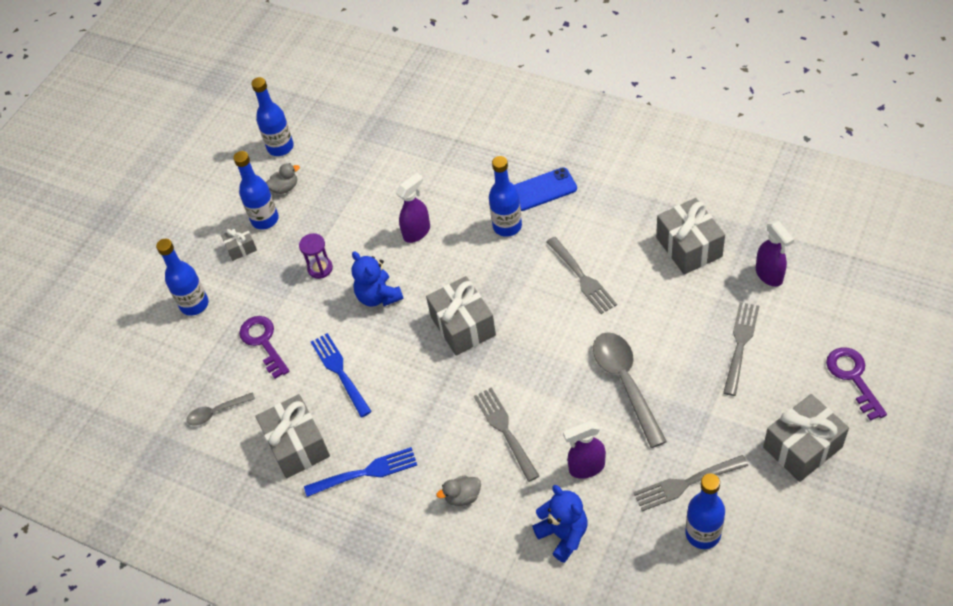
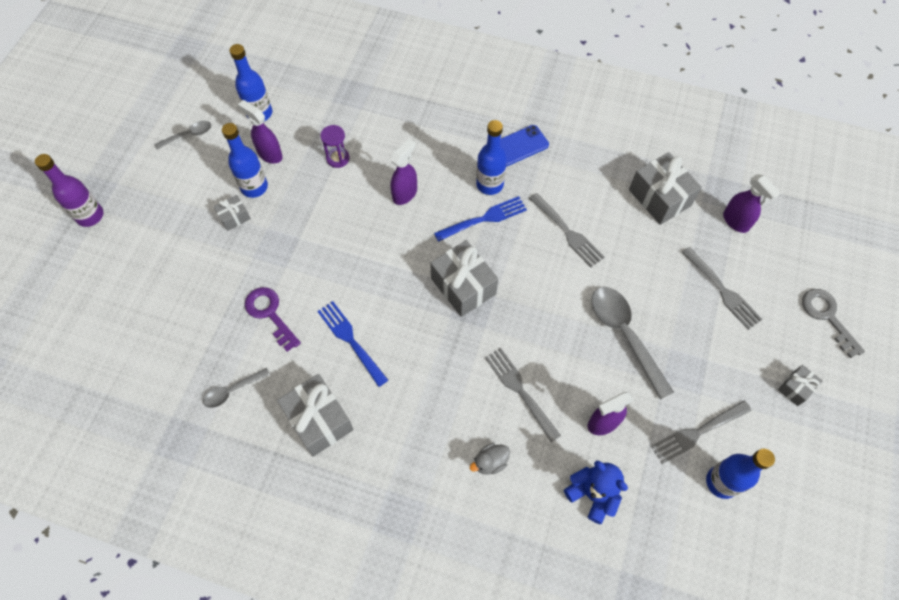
camera: 15 degrees left, 10 degrees up
(101, 240) = (90, 216): none -> purple bottle
(194, 304) = (195, 278): blue bottle -> none
(206, 167) = (188, 135): none -> grey spoon
(285, 188) = (269, 154): grey duck -> purple spray bottle
(320, 268) = (316, 235): purple hourglass -> purple hourglass (338, 158)
(366, 472) = (391, 444): blue fork -> blue fork (484, 219)
(378, 296) = (377, 260): blue teddy bear -> none
(740, 344) = (722, 290): grey fork -> grey fork turned 135 degrees clockwise
(802, 447) = (795, 388): grey gift -> grey gift, size x0.52
(853, 377) = (827, 317): purple key -> grey key

